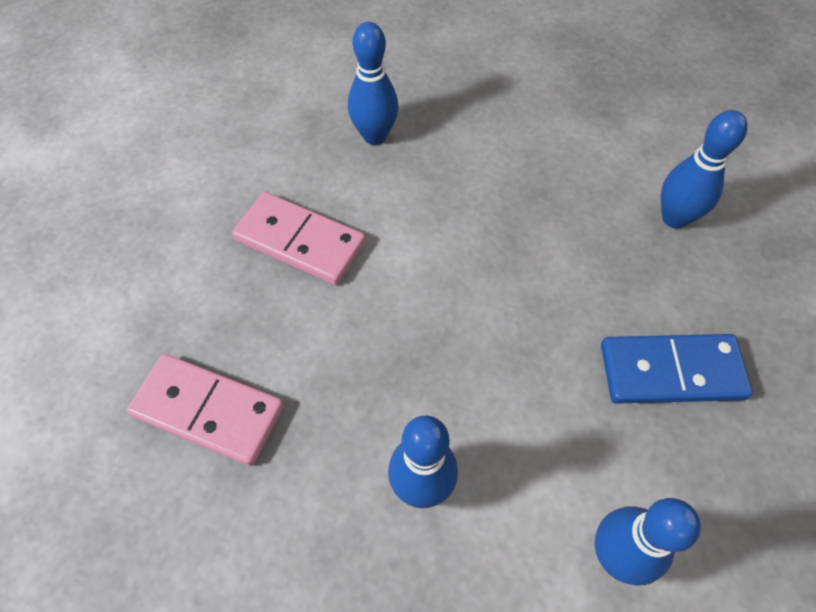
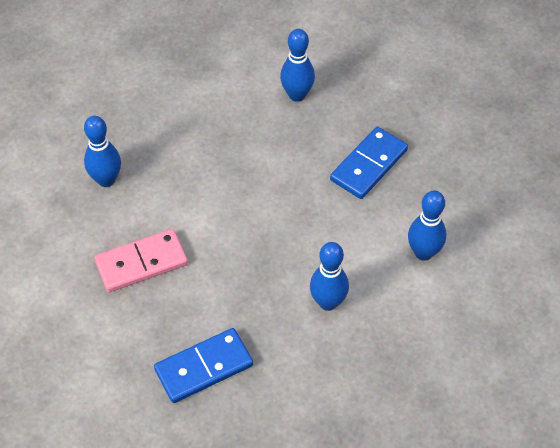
camera: 50 degrees left, 5 degrees down
(208, 410) = (204, 367): pink domino -> blue domino

